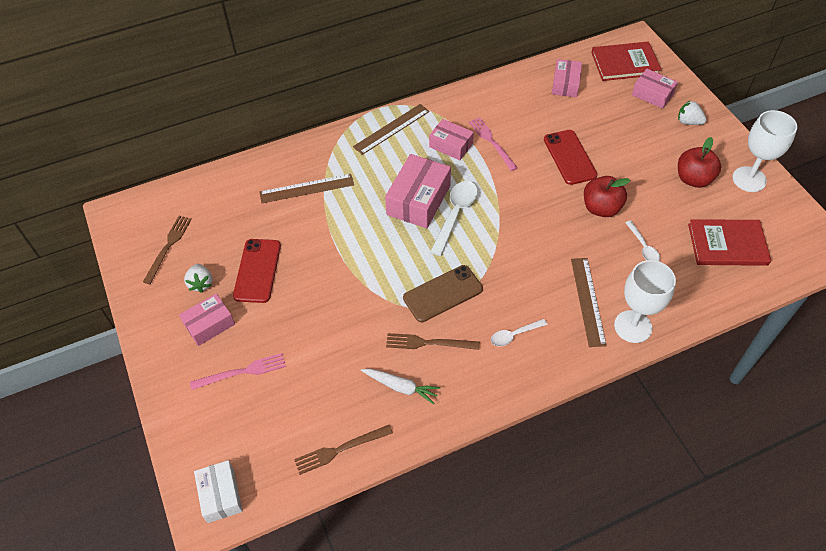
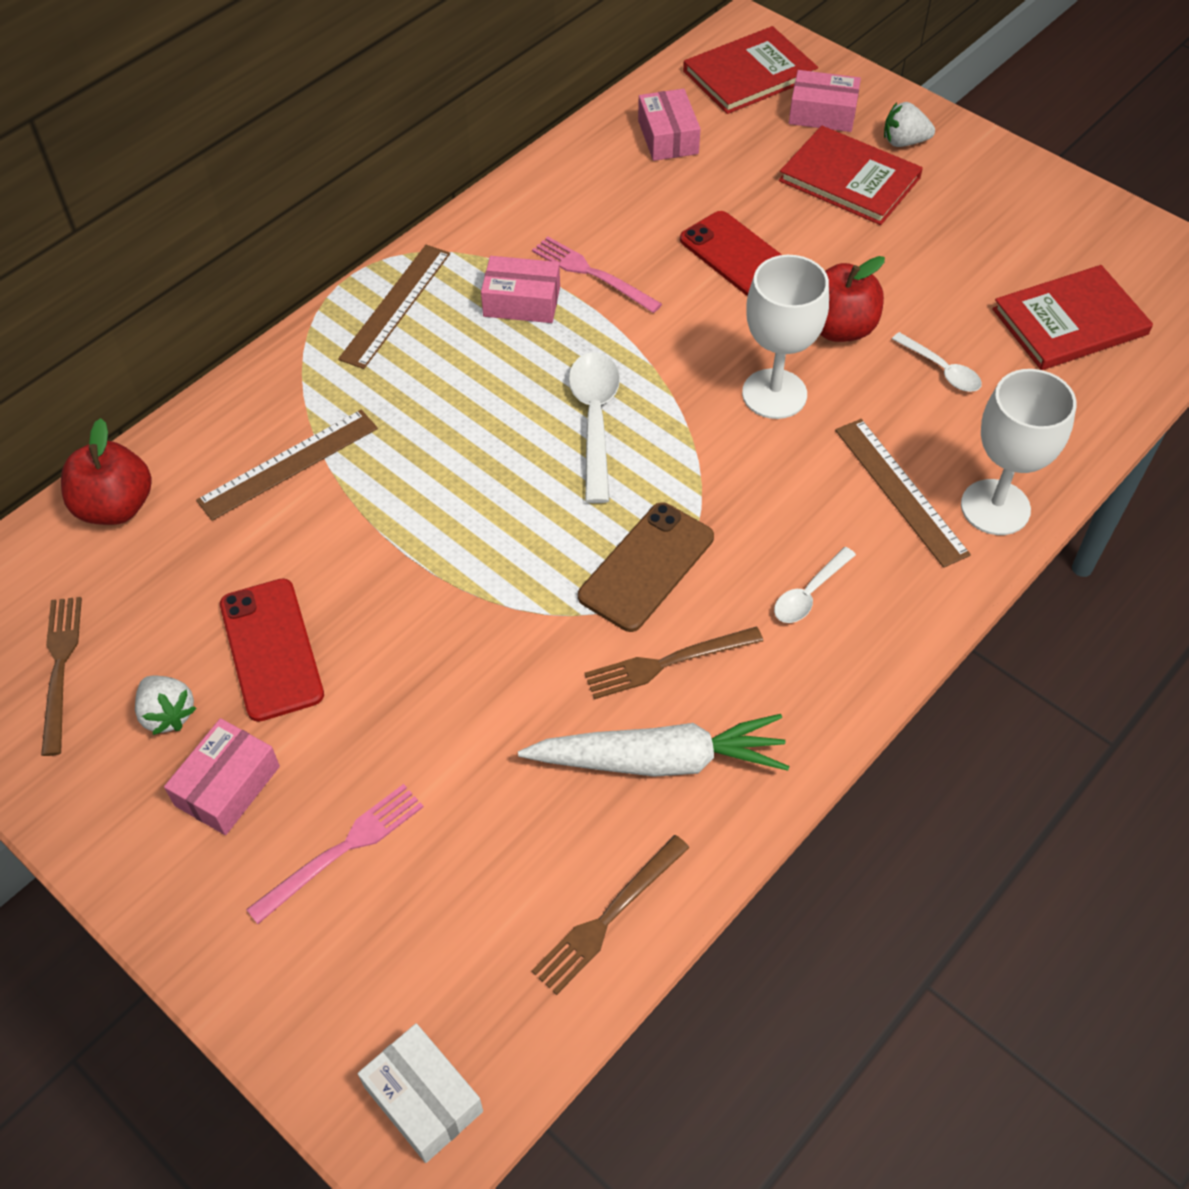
camera: 25 degrees left, 0 degrees up
(401, 387) = (659, 760): white carrot -> white carrot, size x1.63
(418, 200) = (514, 416): pink box -> none
(648, 133) = (849, 179): none -> red book
(693, 179) = (961, 233): red apple -> red apple (116, 507)
(749, 179) = (1047, 206): white goblet -> white goblet (774, 394)

